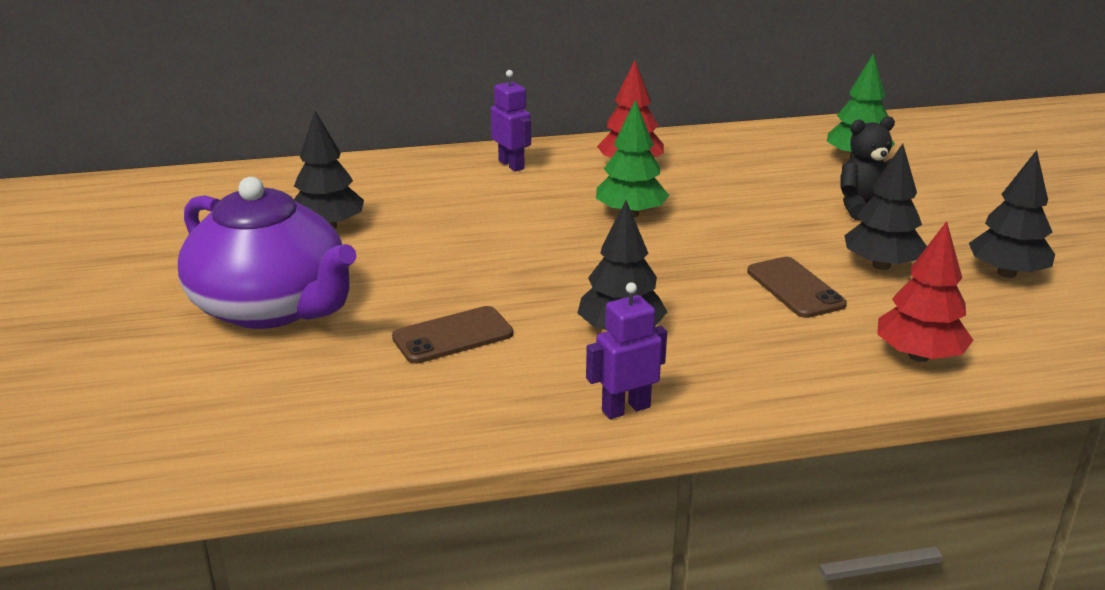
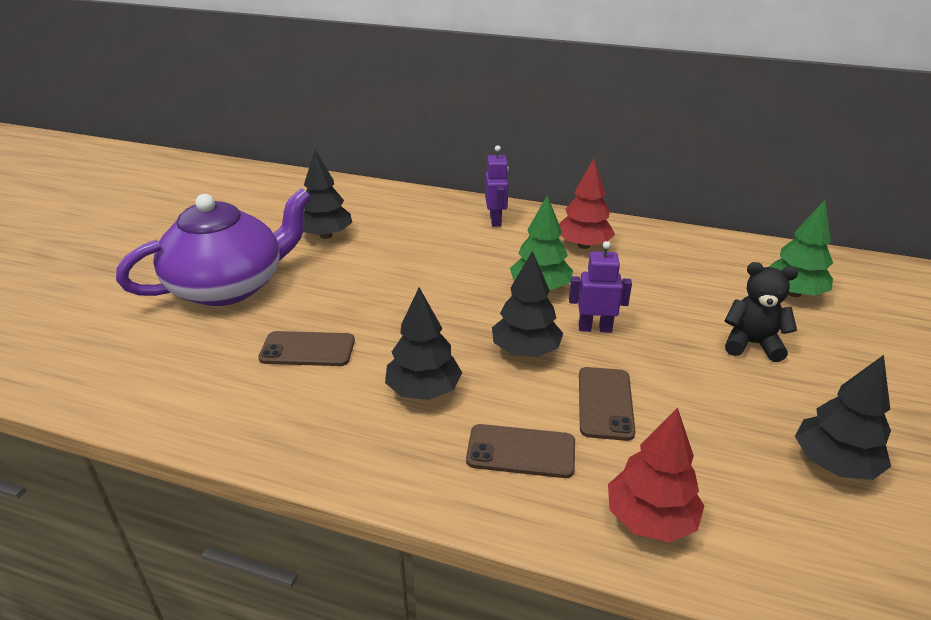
camera: 30 degrees right, 5 degrees up
(272, 307) = (229, 286): purple teapot -> purple teapot turned 105 degrees counterclockwise
(625, 409) = (353, 463): purple robot -> purple robot (595, 328)
(766, 347) = (521, 451): none -> brown phone
(881, 265) = (709, 408): black tree -> black tree (525, 350)

